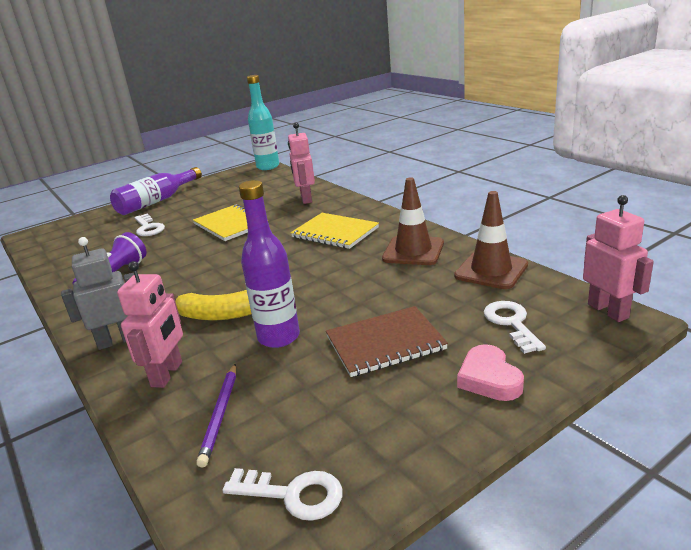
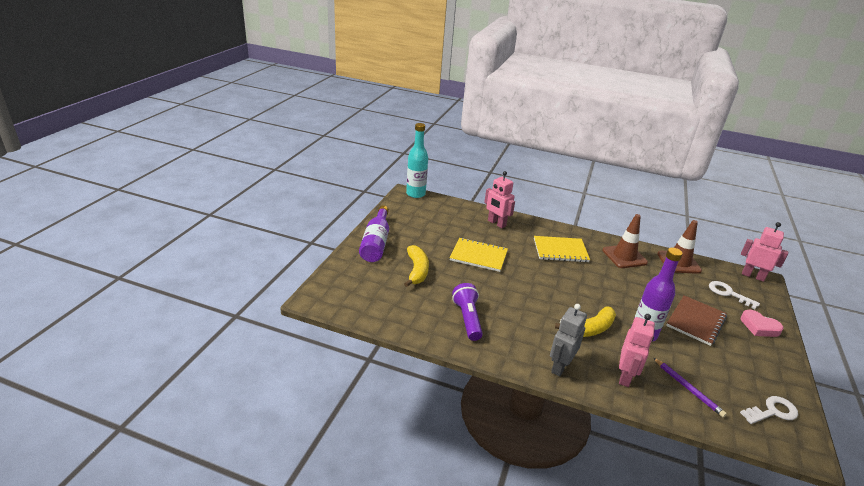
camera: 40 degrees left, 5 degrees up
(148, 228) = (417, 271): white key -> yellow banana
(167, 374) = (625, 376): pink robot -> pink robot turned 45 degrees clockwise

